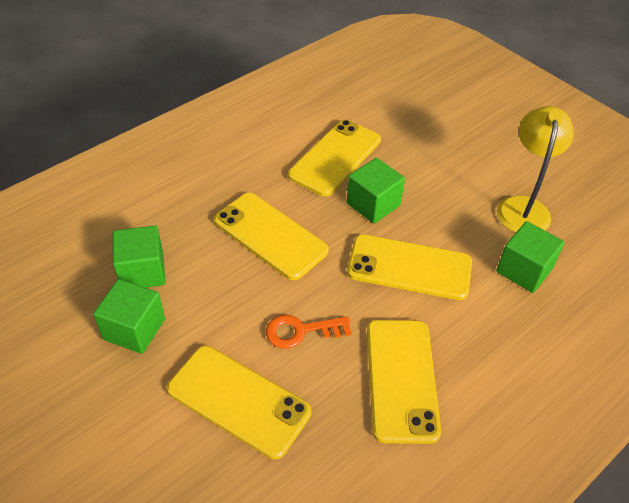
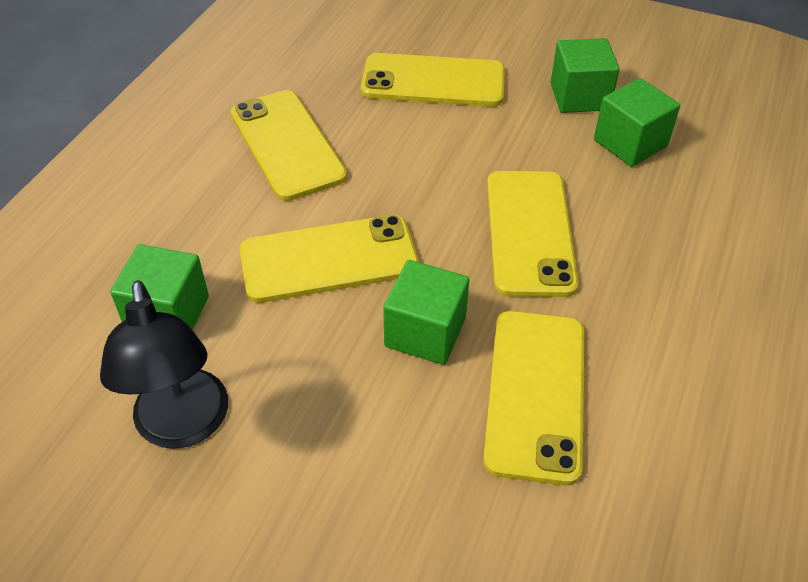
camera: 155 degrees right, 0 degrees up
(270, 236) = (529, 232): yellow phone -> yellow phone turned 75 degrees clockwise
(301, 331) = (416, 149): orange key -> none
(523, 207) = (183, 426): yellow lamp -> black lamp

